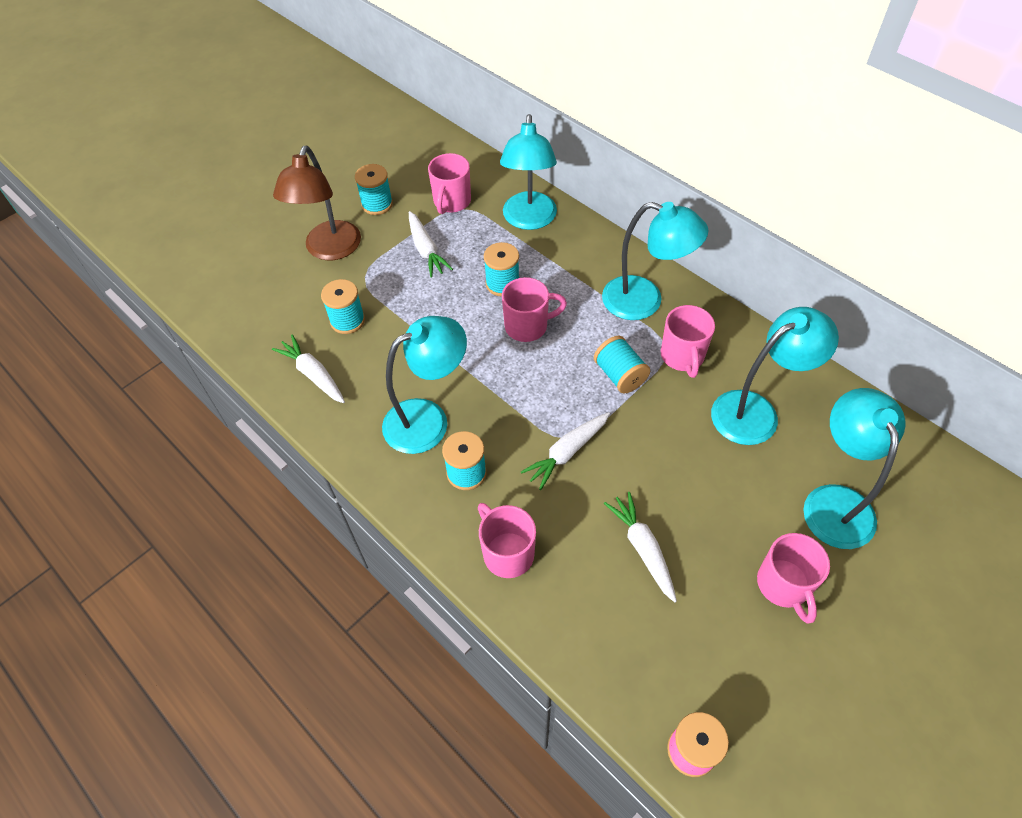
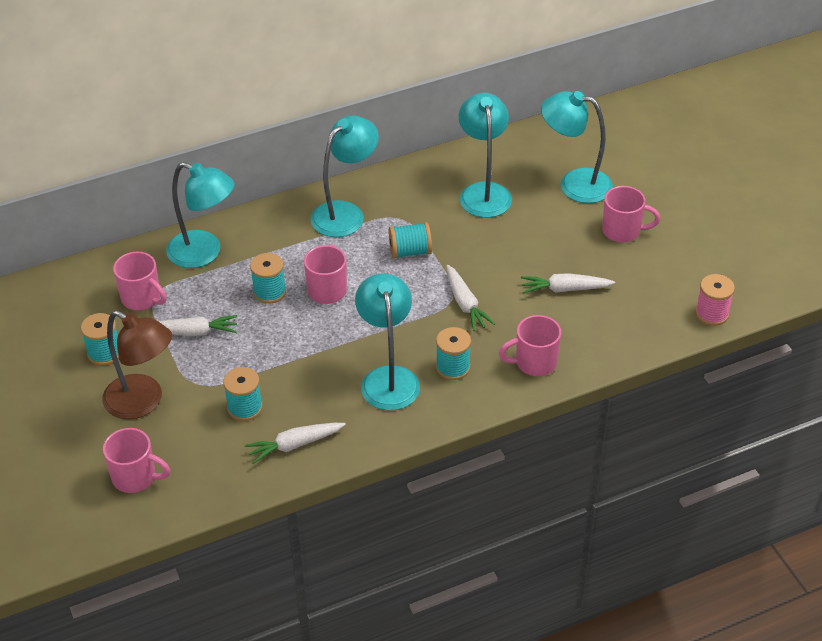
camera: 70 degrees left, 10 degrees down
(682, 356) = (413, 211): pink mug -> pink mug (136, 477)

